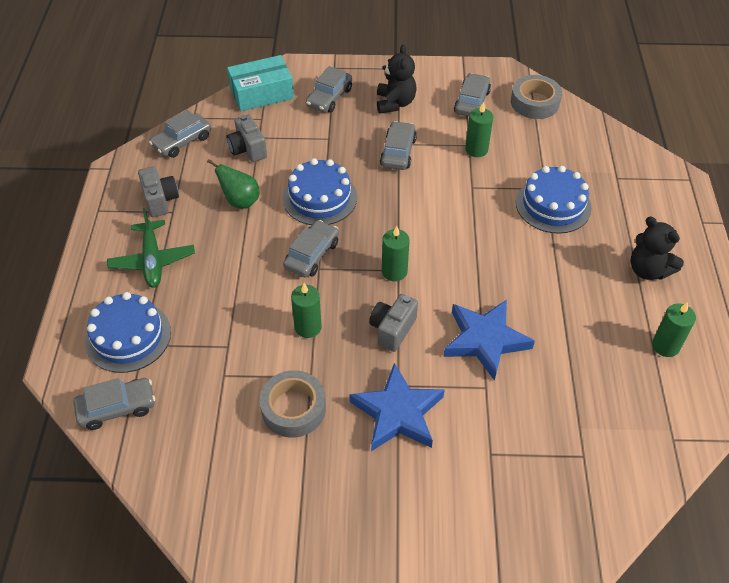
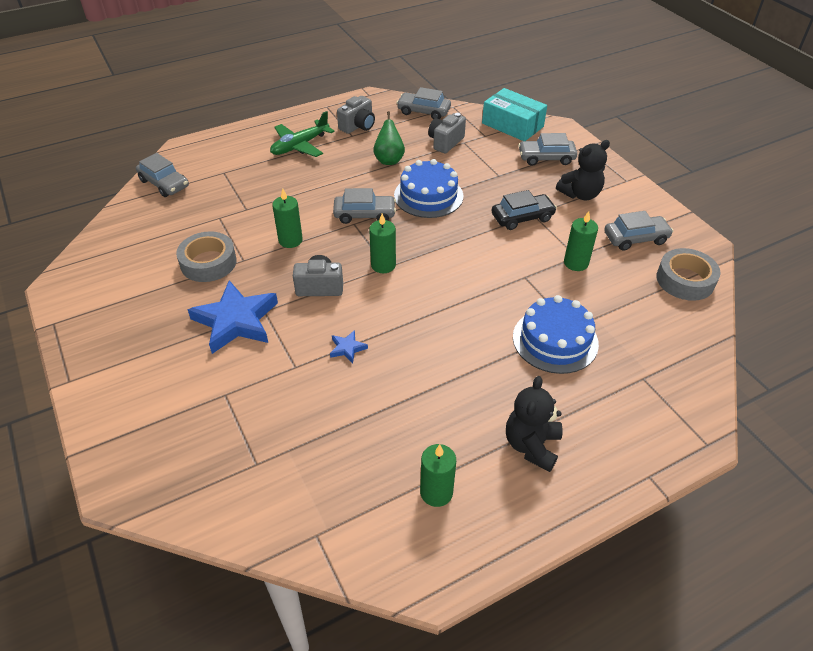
camera: 60 degrees right, 5 degrees down
(128, 336) = (226, 163): blue cake -> none
(398, 152) = (522, 217): grey car -> black car
(485, 340) = (347, 348): blue star -> blue star, size x0.43

